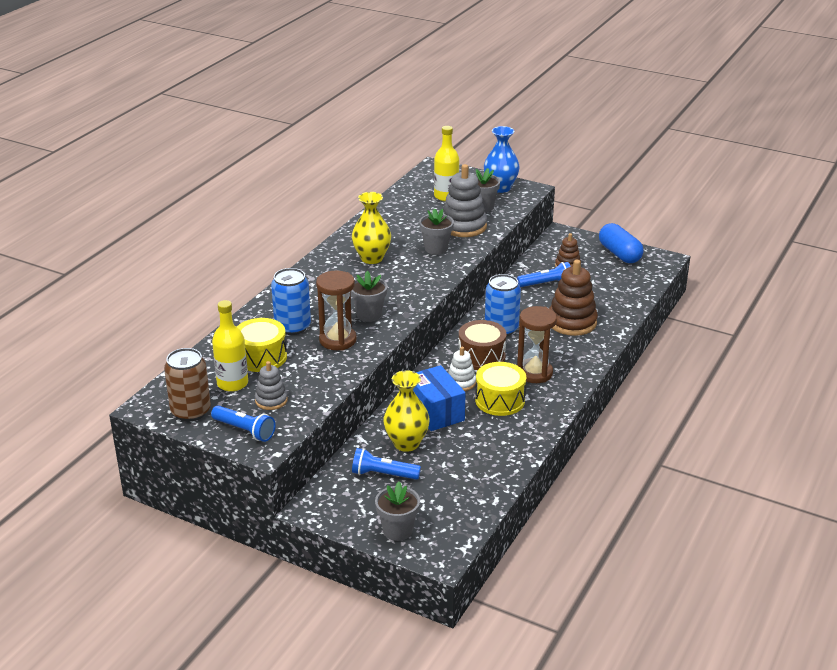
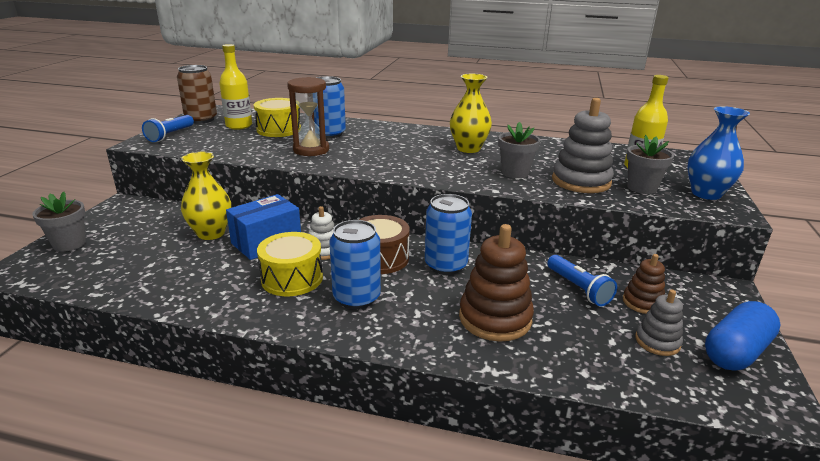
camera: 75 degrees right, 5 degrees down
(271, 400) = (213, 138): grey stacking toy -> grey stacking toy (657, 342)
(369, 315) = (361, 157): grey flower pot -> none
(383, 474) = (162, 228): blue flashlight -> none
(534, 373) = (356, 298): brown hourglass -> blue can

